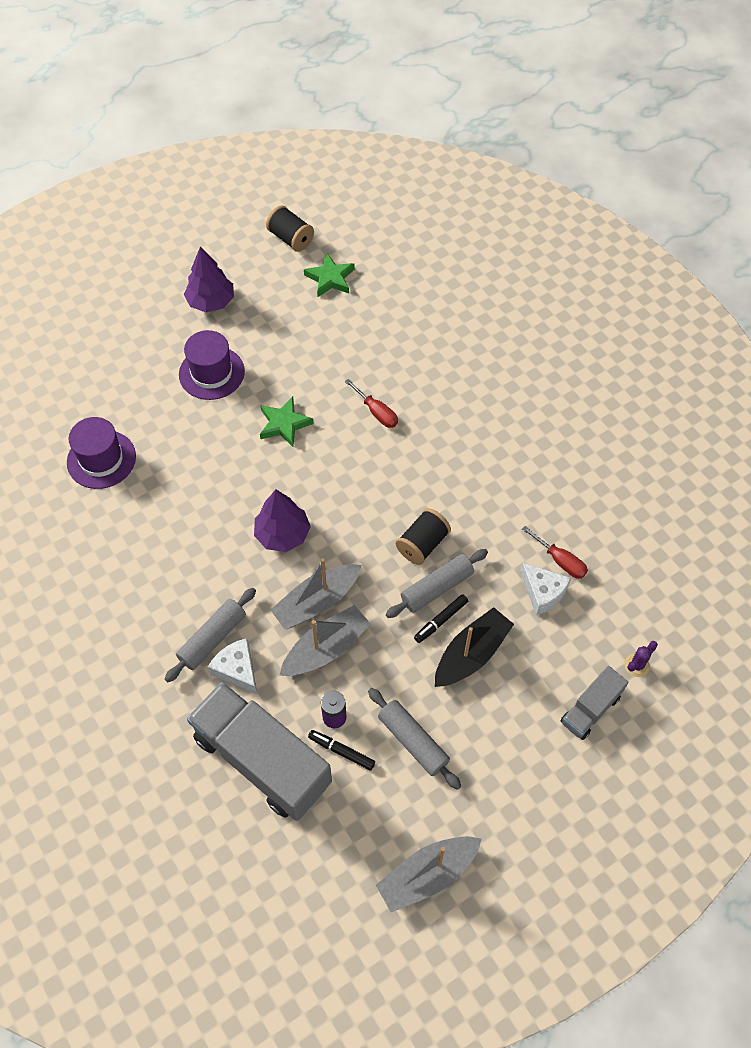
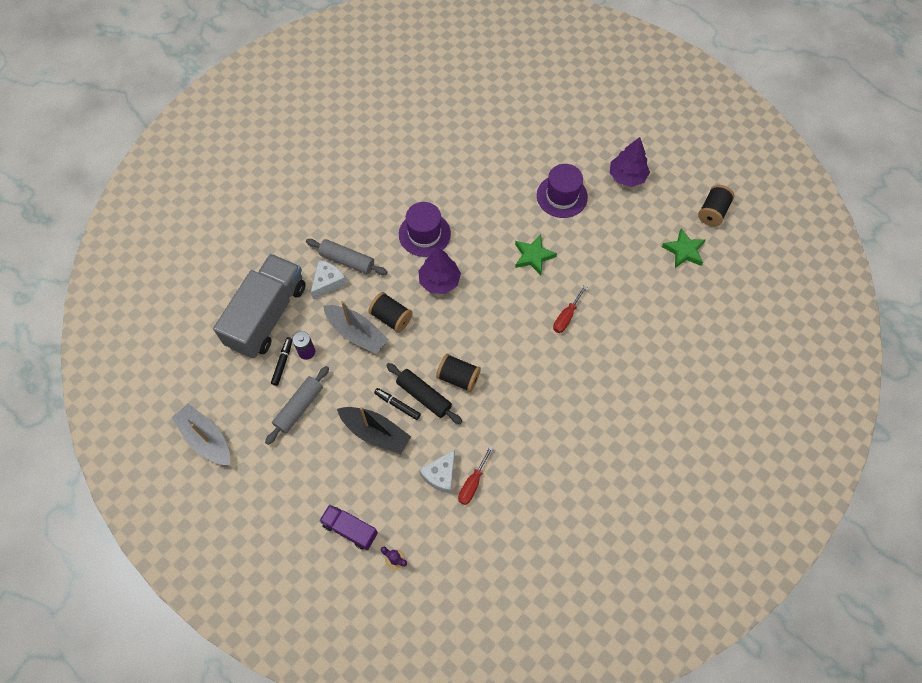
camera: 75 degrees right, 5 degrees up
(101, 459) = (465, 152): purple hat -> purple hat (424, 234)
(317, 602) = (391, 317): grey boat -> black spool
(436, 587) = (424, 396): grey rolling pin -> black rolling pin
(590, 709) = (350, 529): grey truck -> purple truck

